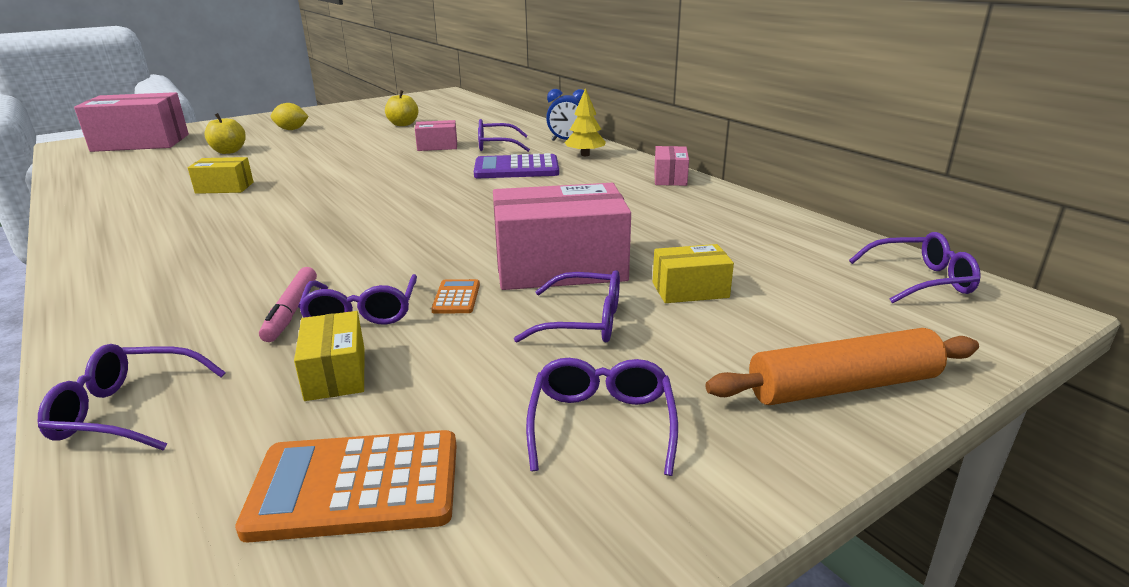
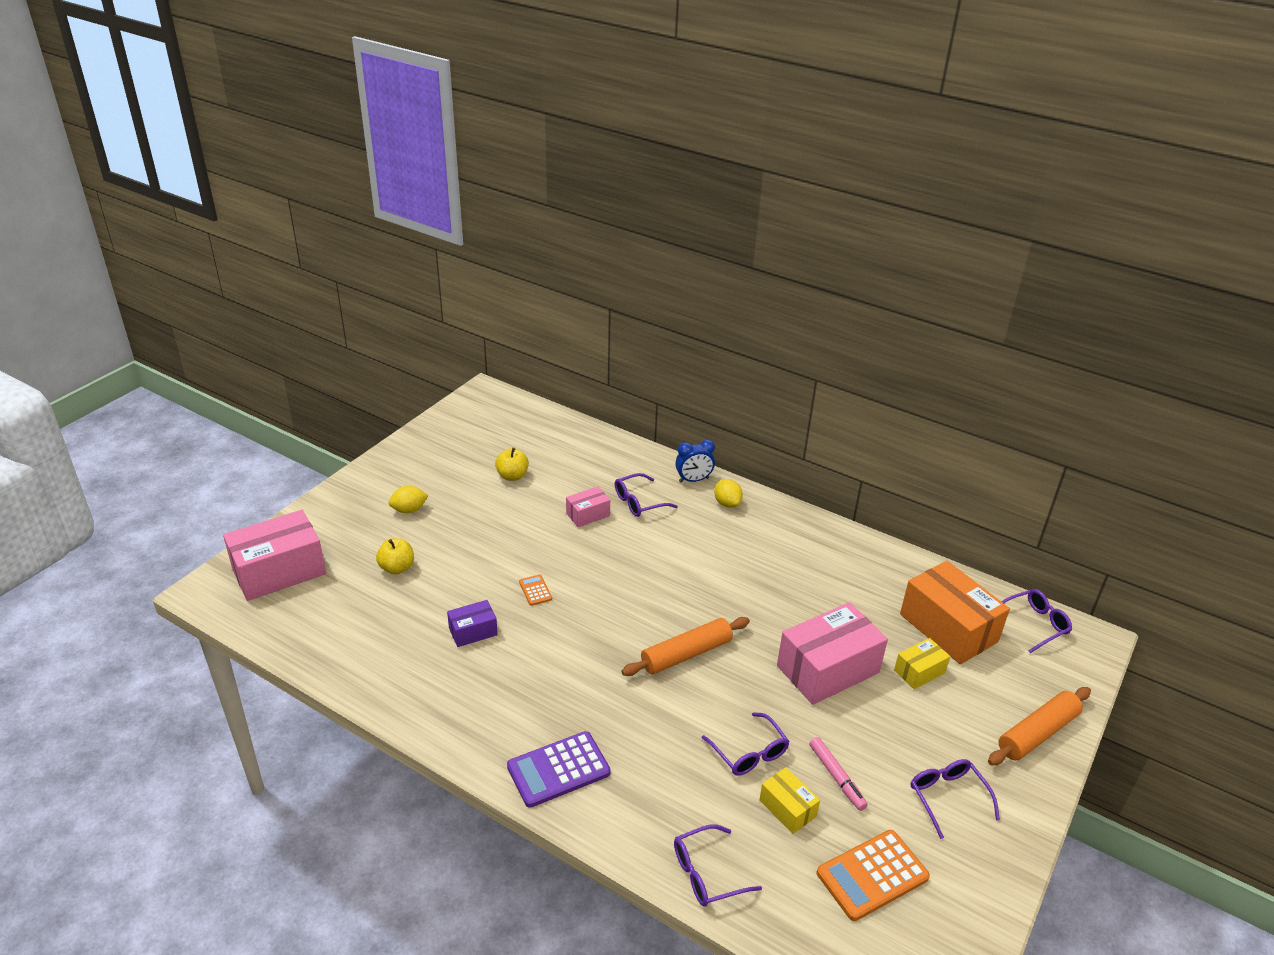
camera: 25 degrees left, 10 degrees up
(224, 188) = (473, 631): yellow box -> purple box
(291, 311) = (704, 765): pink marker -> pink marker (836, 777)
(404, 230) = (686, 654): none -> orange rolling pin
(456, 297) = (792, 720): orange calculator -> orange calculator (535, 590)
(516, 168) = (690, 540): purple calculator -> purple calculator (558, 770)
(582, 321) = (881, 721): purple glasses -> none
(585, 155) = (727, 503): yellow tree -> yellow lemon
(670, 178) = (818, 529): pink box -> none
(773, 263) = (948, 628): none -> orange box

